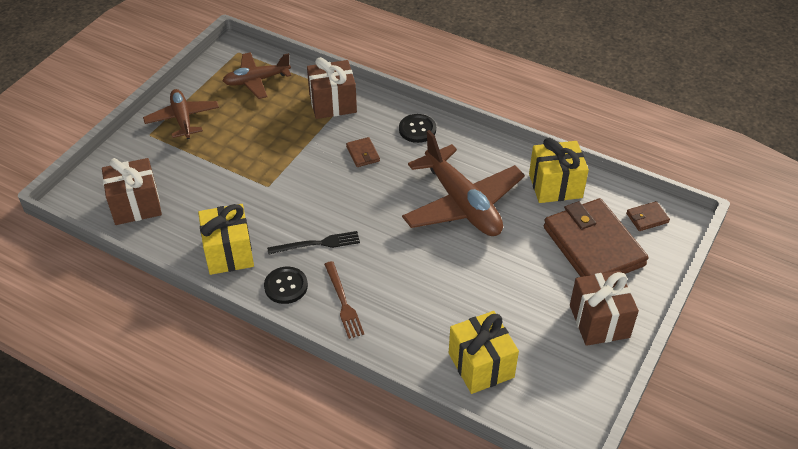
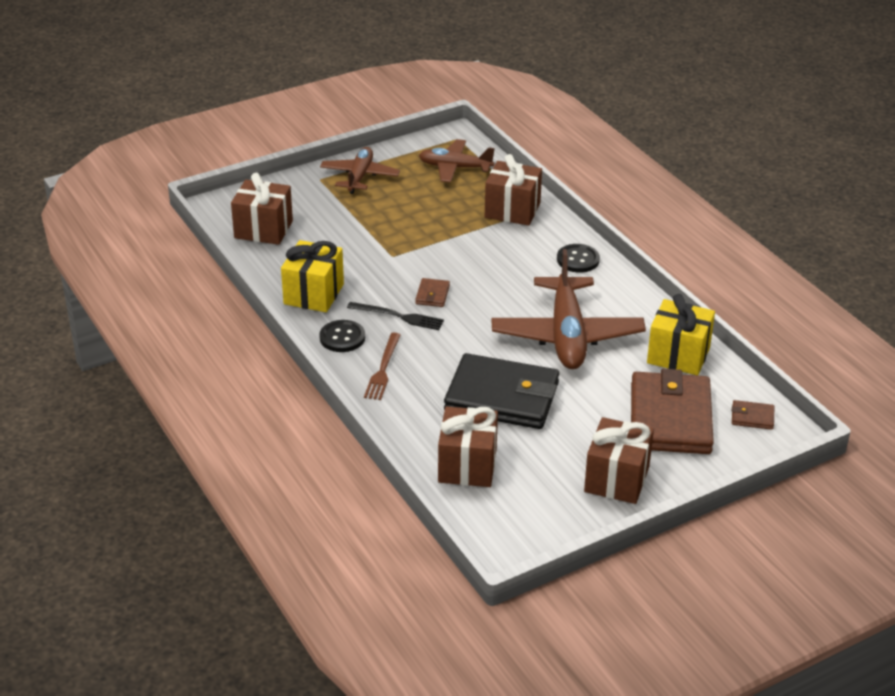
camera: 30 degrees right, 10 degrees down
(363, 154) = (505, 261): brown wallet -> brown wallet (432, 295)
(457, 285) = (502, 397): none -> black wallet
(481, 365) = (467, 465): yellow gift -> brown gift

